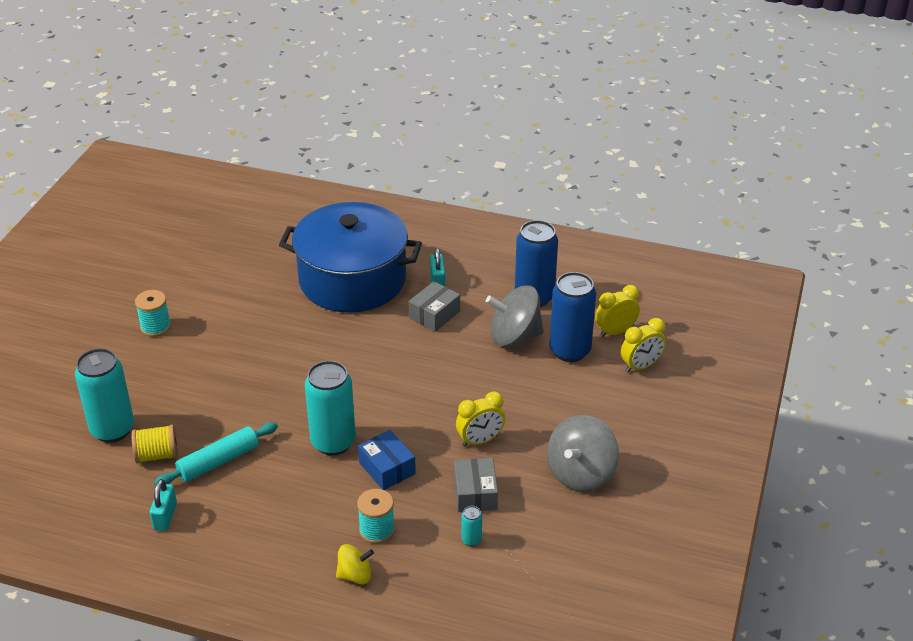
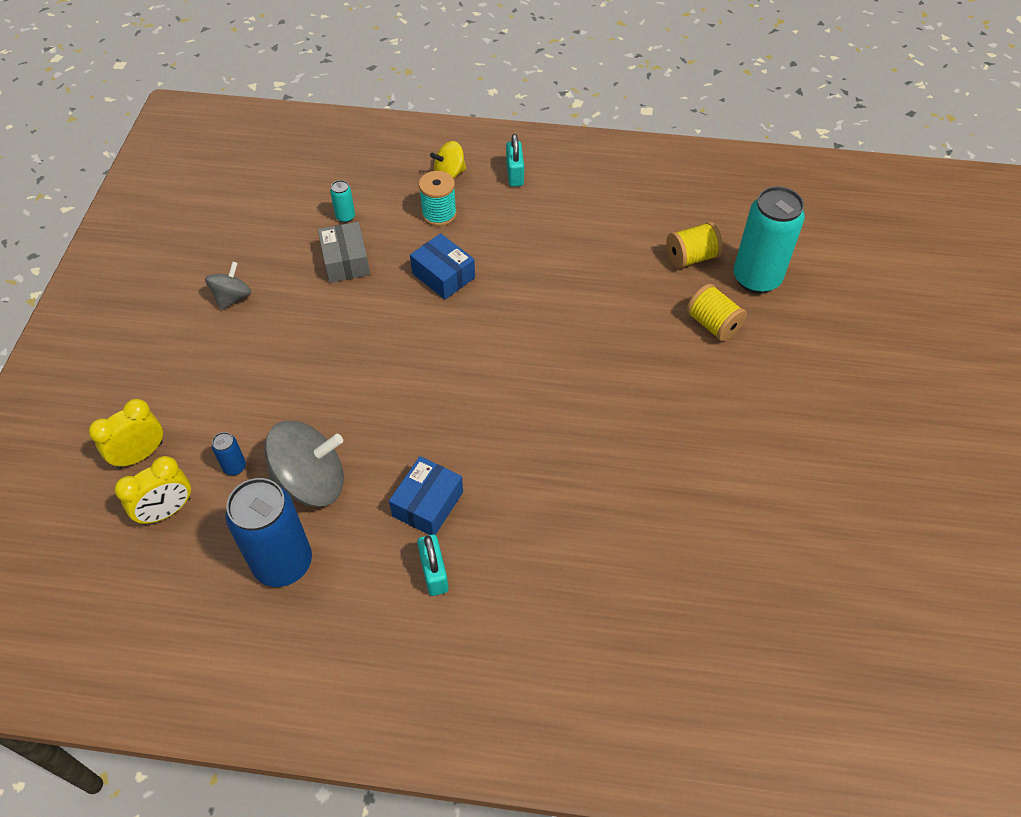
camera: 170 degrees right, 15 degrees up
(155, 327) = (797, 424): turquoise spool -> none
(165, 516) = (647, 200): turquoise padlock -> turquoise padlock (515, 174)
(173, 399) = (712, 324): none -> yellow spool
(218, 461) = (624, 259): turquoise rolling pin -> none
(333, 442) = (510, 296): turquoise can -> none
(352, 280) = (564, 556): blue pot -> none
(434, 315) = (428, 504): grey box -> blue box
(480, 440) = (345, 321): yellow clock -> none
(570, 351) = (234, 467): blue can -> blue can, size x0.42
(581, 473) = (232, 297): grey spinning top -> grey spinning top, size x0.56

